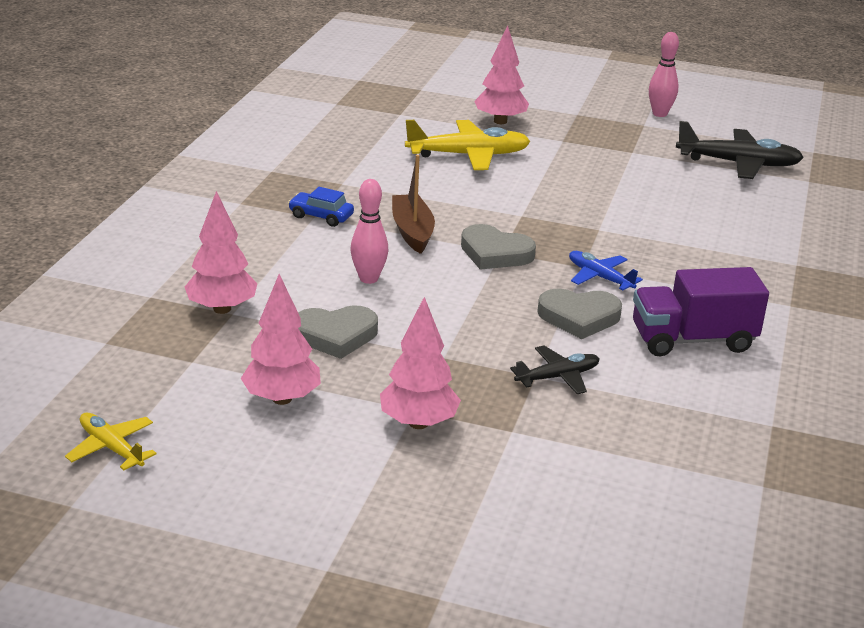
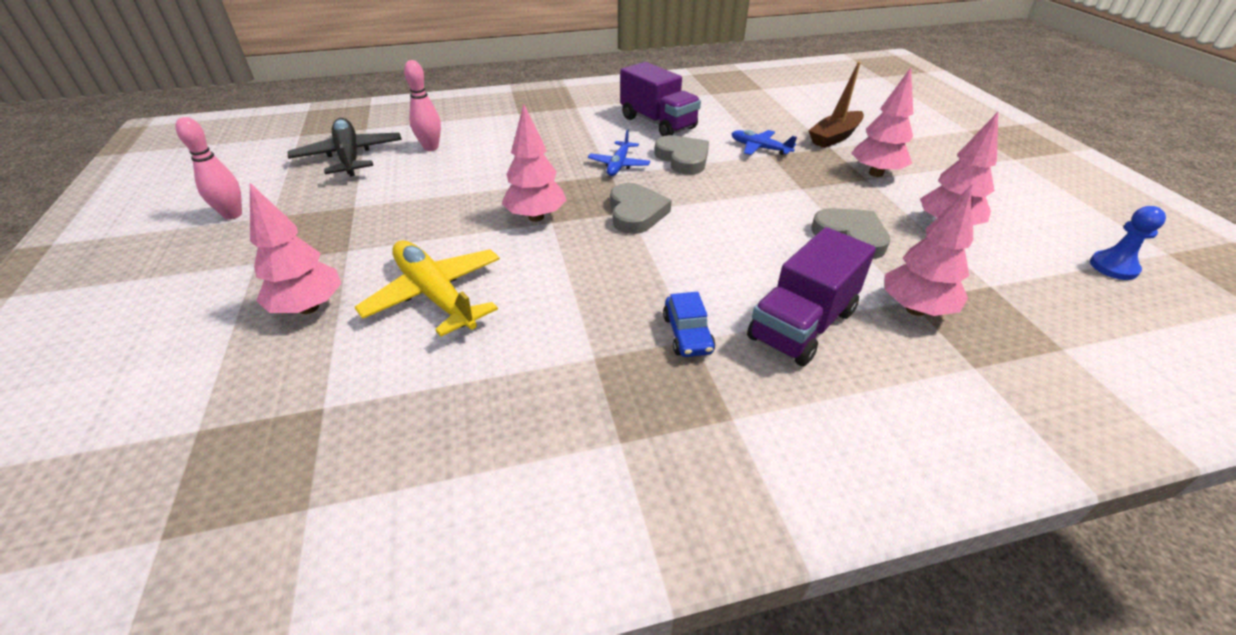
camera: 120 degrees left, 10 degrees up
(111, 448) = (1113, 267): yellow plane -> blue pawn
(272, 257) = (802, 325): none -> purple truck
(368, 279) = (756, 255): pink bowling pin -> pink bowling pin (431, 147)
(412, 231) = (649, 265): brown boat -> brown boat (834, 137)
(536, 211) = (536, 217): none -> pink tree
(557, 377) = (760, 148): black plane -> blue plane

